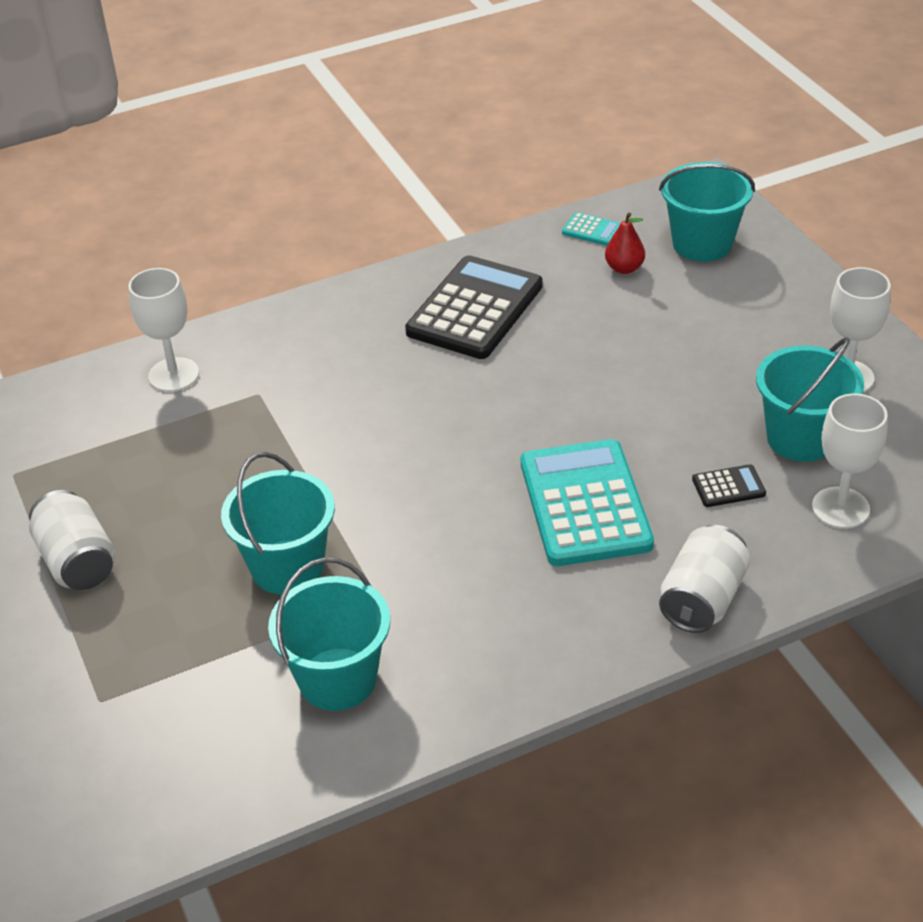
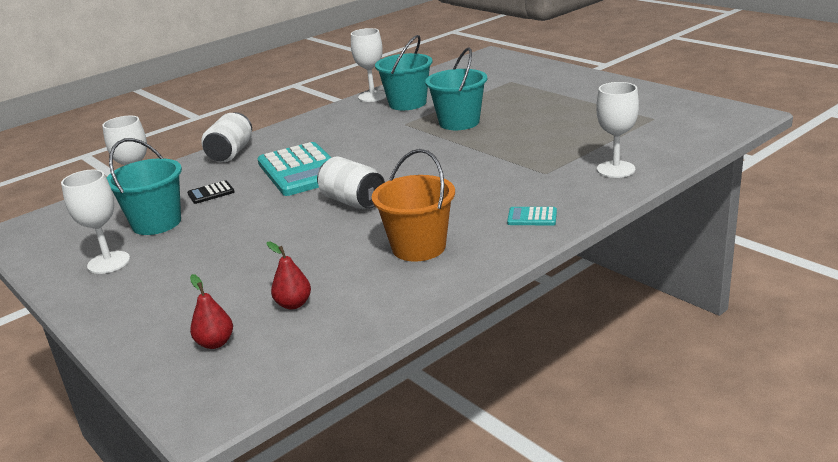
camera: 165 degrees right, 15 degrees down
(78, 562) = (572, 104): white can -> white can (353, 201)
(392, 743) = (372, 96): none -> white goblet
(475, 309) = (419, 247): black calculator -> orange bucket
(592, 230) = (332, 333): turquoise calculator -> turquoise calculator (532, 217)
(702, 244) = (215, 343): turquoise bucket -> red pear

